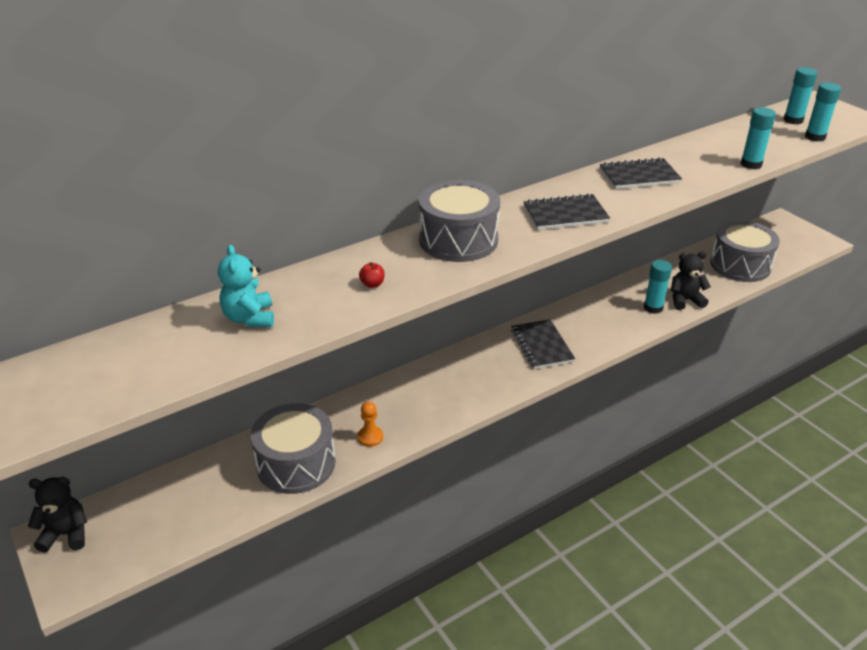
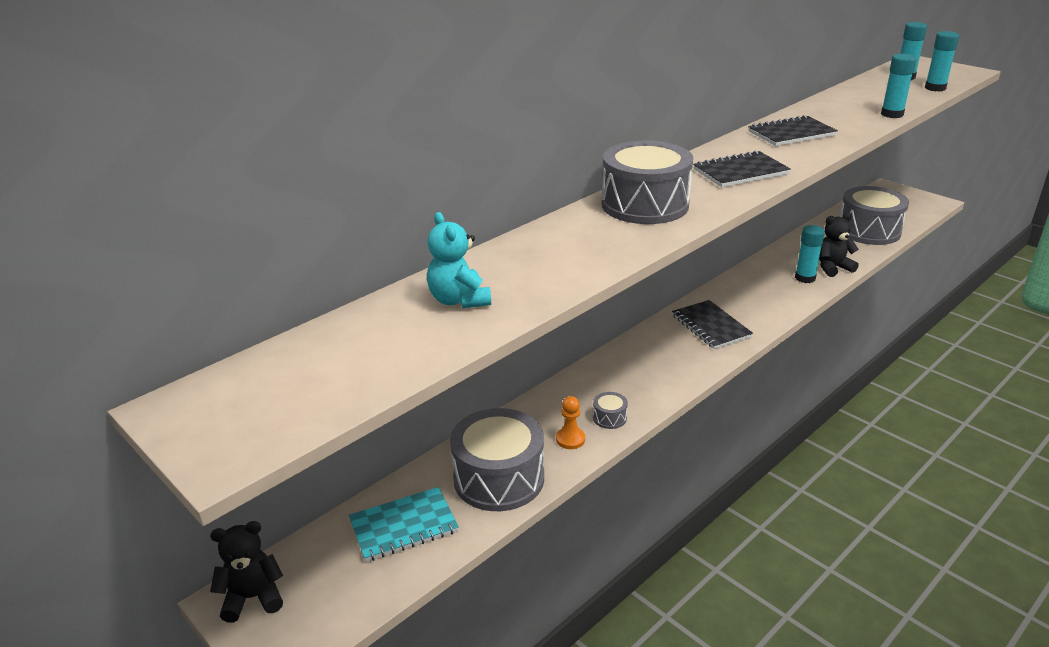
camera: 10 degrees left, 5 degrees down
(203, 493) = (403, 526): none -> turquoise notebook
(372, 284) = (578, 253): red apple -> none
(412, 422) = (609, 418): none -> grey drum

